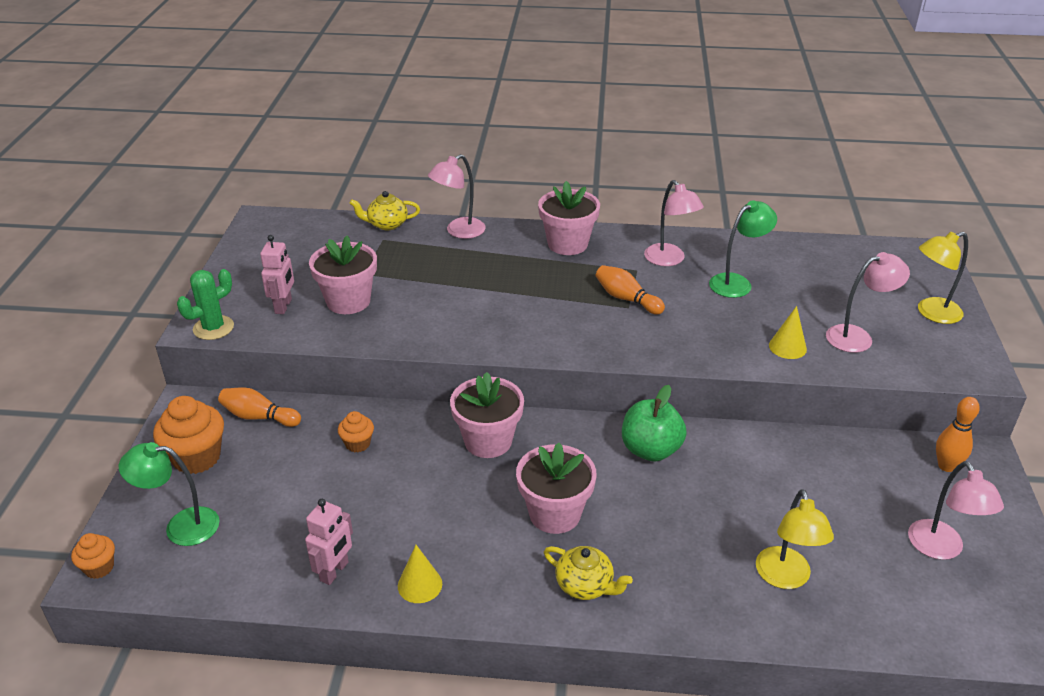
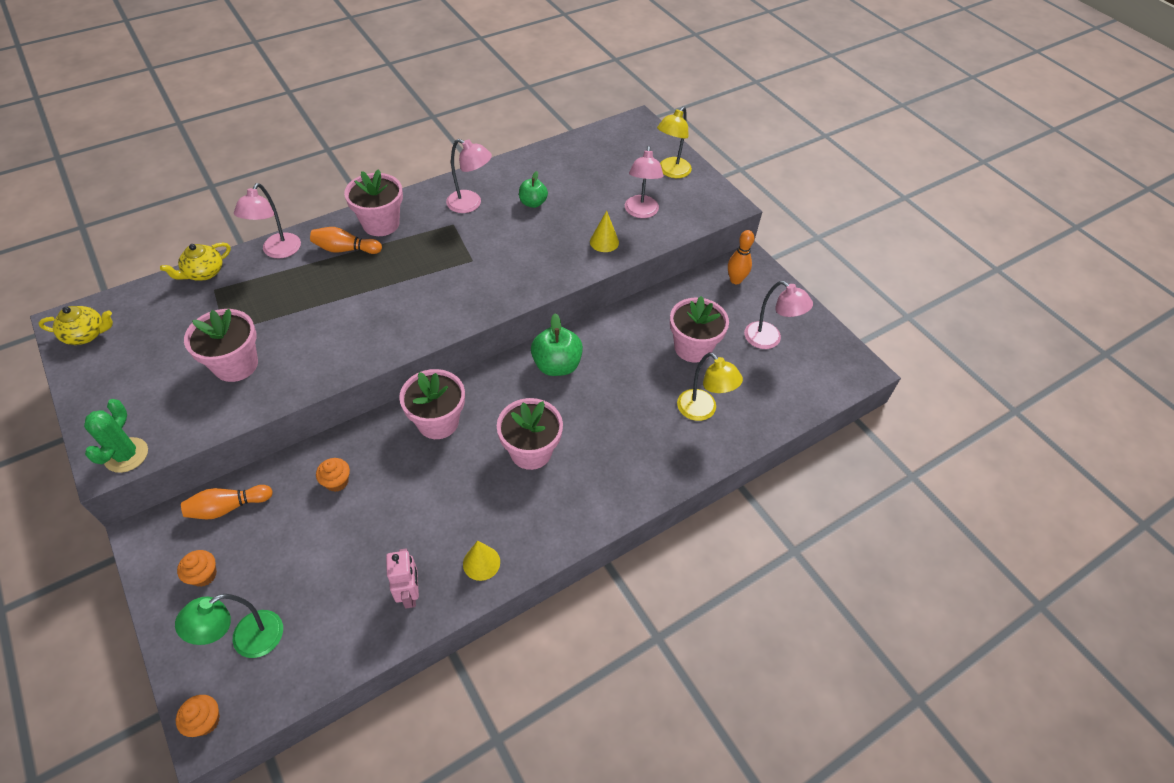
camera: 40 degrees left, 15 degrees up
(197, 457) = (204, 575): orange cupcake -> orange cupcake, size x0.54
(283, 306) = (178, 399): pink robot -> none
(585, 585) = (591, 491): yellow teapot -> yellow teapot (86, 334)
(626, 299) = (465, 253): orange bowling pin -> orange bowling pin (345, 249)
(737, 282) = (533, 203): green lamp -> green apple
(828, 508) = (692, 347): none -> pink flower pot
(857, 337) = (641, 212): pink lamp -> pink lamp turned 150 degrees clockwise

